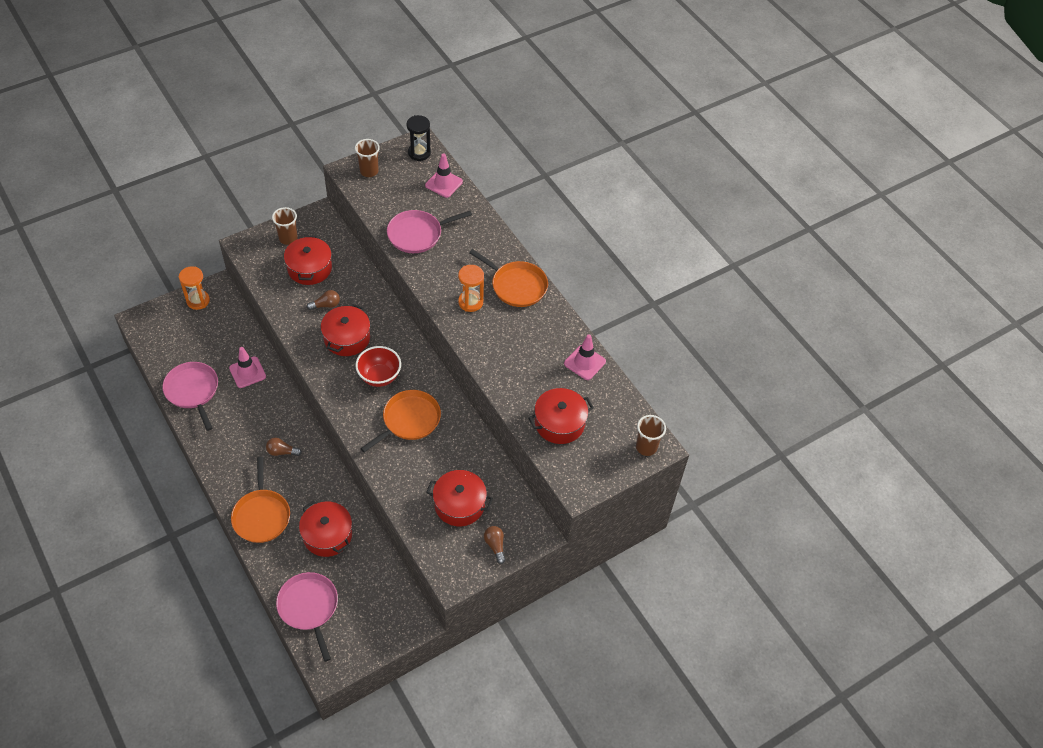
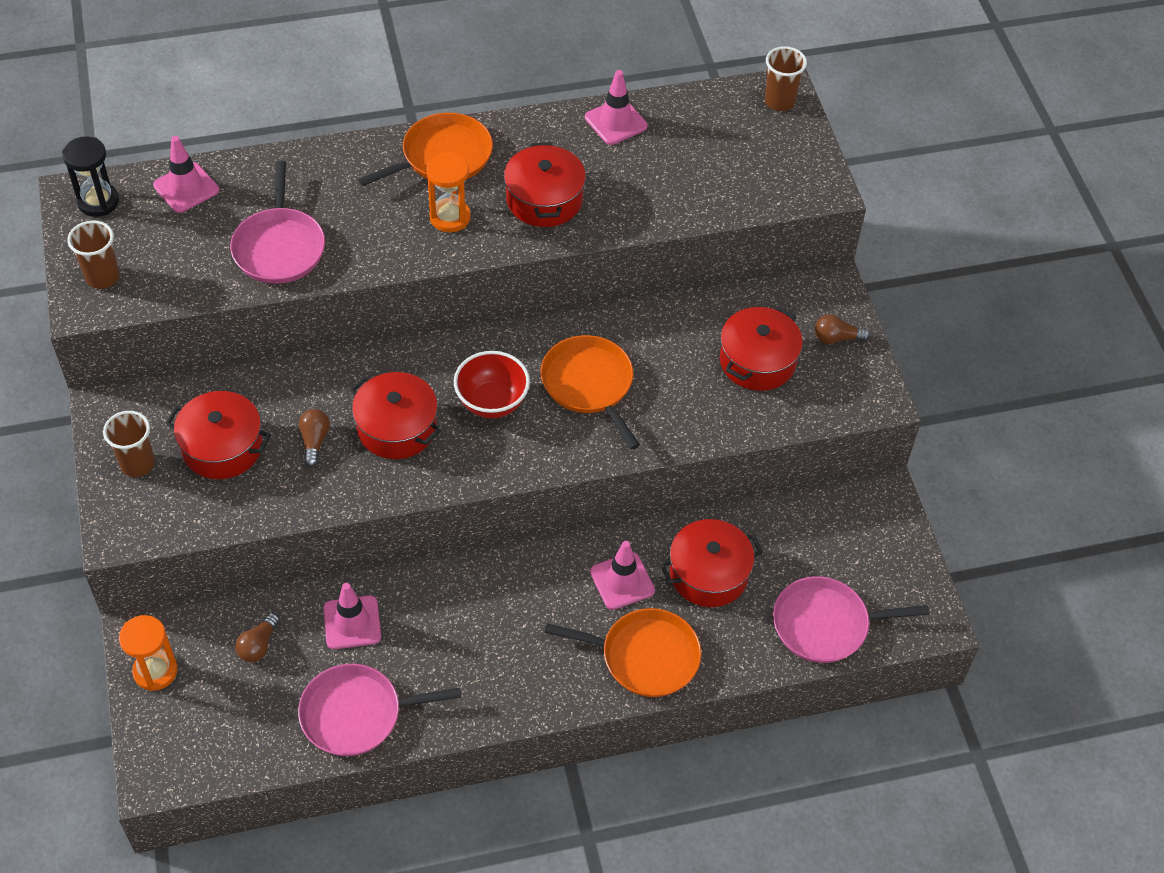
camera: 70 degrees left, 0 degrees up
(282, 452) = (534, 604): brown light bulb -> brown light bulb (258, 645)
(309, 491) = (622, 581): none -> pink traffic cone
(559, 423) = (709, 177): red pot -> red pot (544, 199)

